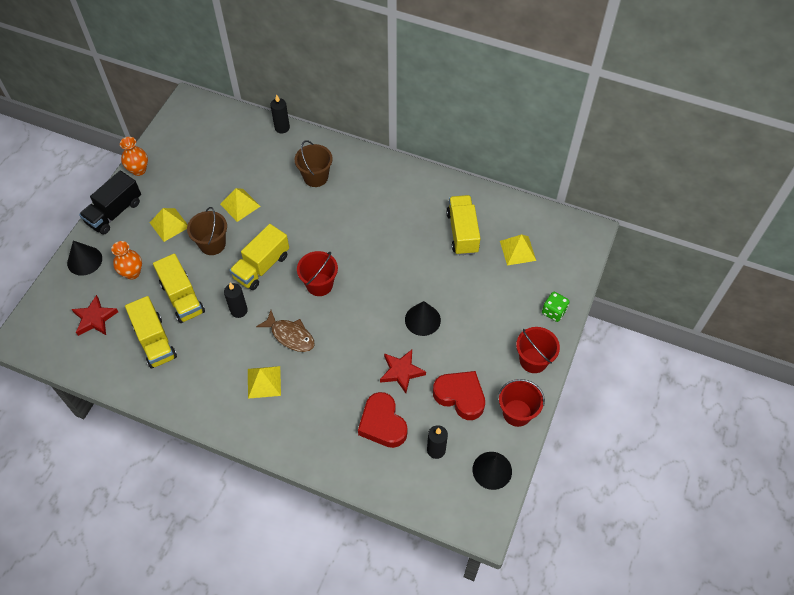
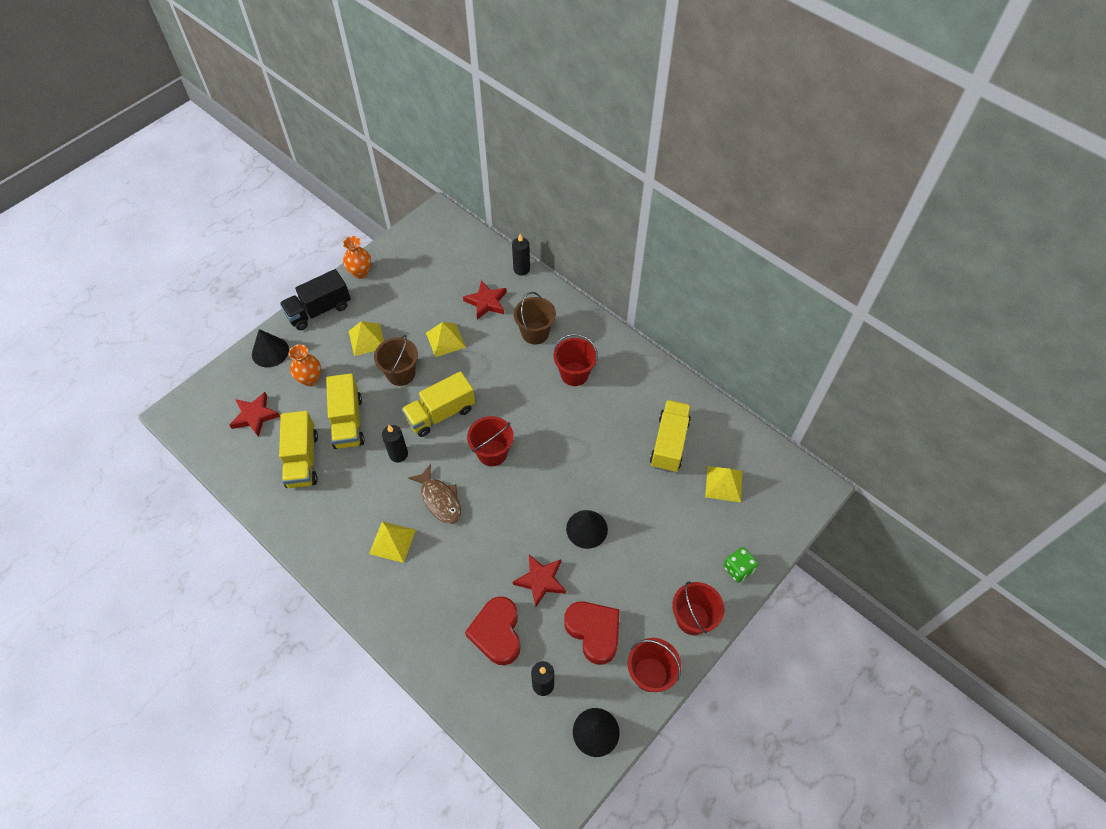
camera: 20 degrees right, 0 degrees up
(263, 163) = (486, 302): none -> red star
(362, 201) = (574, 374): none -> red bucket

